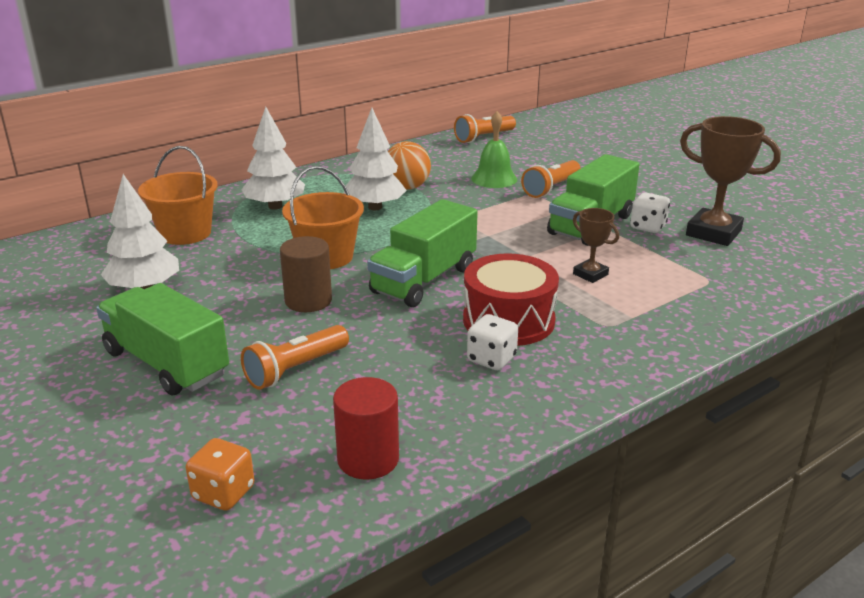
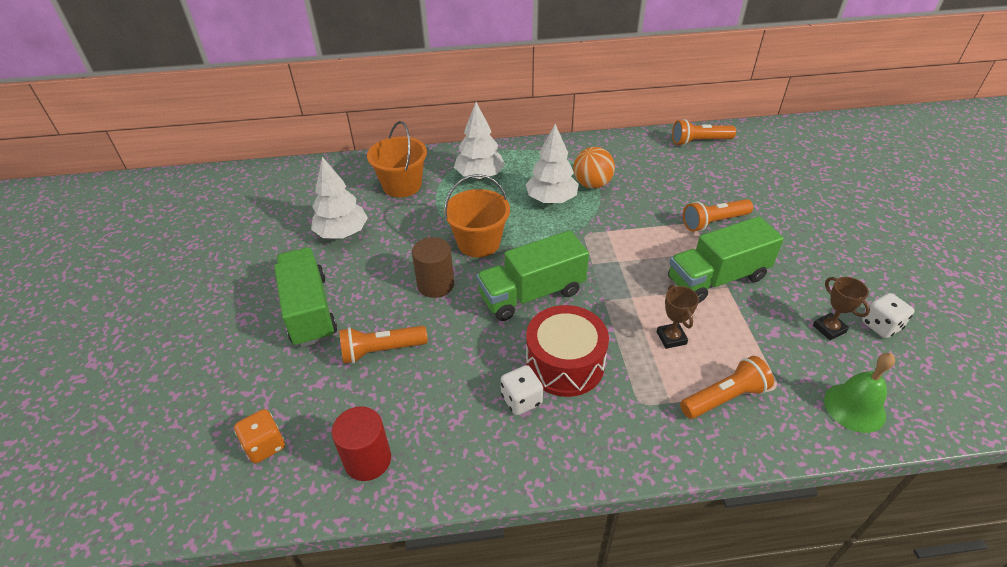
camera: 30 degrees right, 15 degrees up
(494, 178) = (672, 195): green bell -> green bell (854, 407)
(648, 227) = (769, 299): white dice -> white dice (881, 326)
(674, 300) = (724, 397): none -> orange flashlight
(713, 233) = (829, 329): brown trophy -> brown trophy, size x0.54

